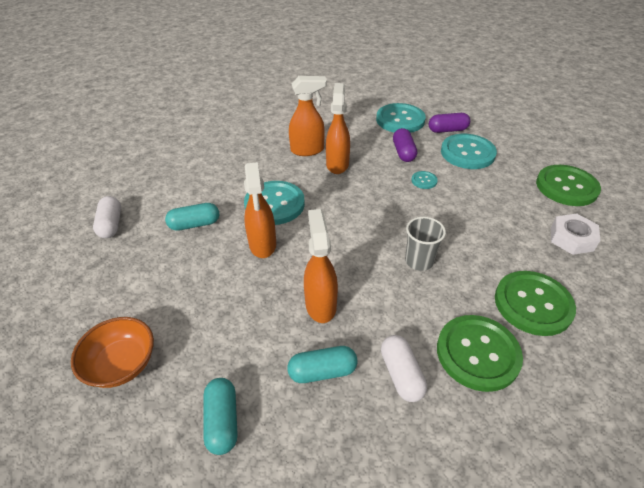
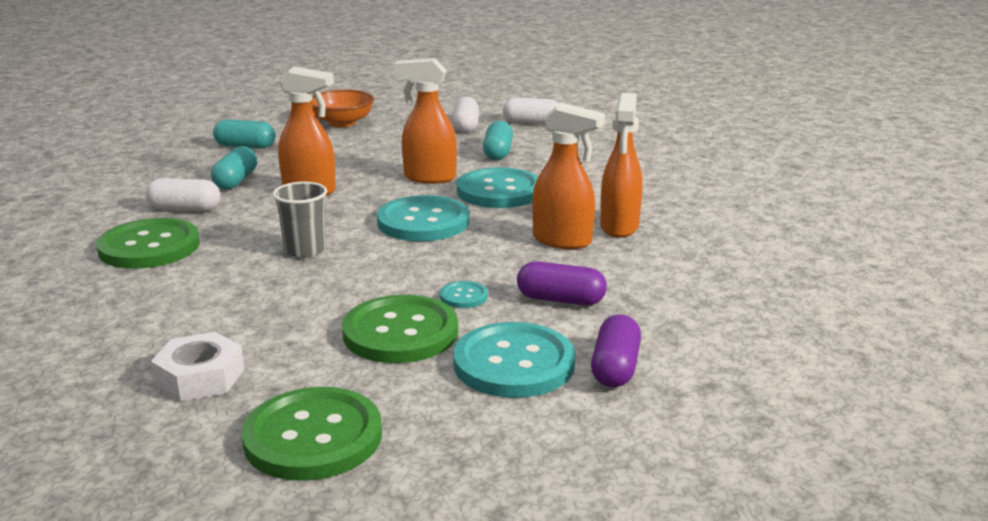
camera: 110 degrees right, 20 degrees down
(125, 262) = (466, 126): none -> white capsule
(400, 120) = (685, 325): turquoise button -> turquoise button (423, 222)
(533, 304) = (152, 298): green button -> green button (400, 332)

